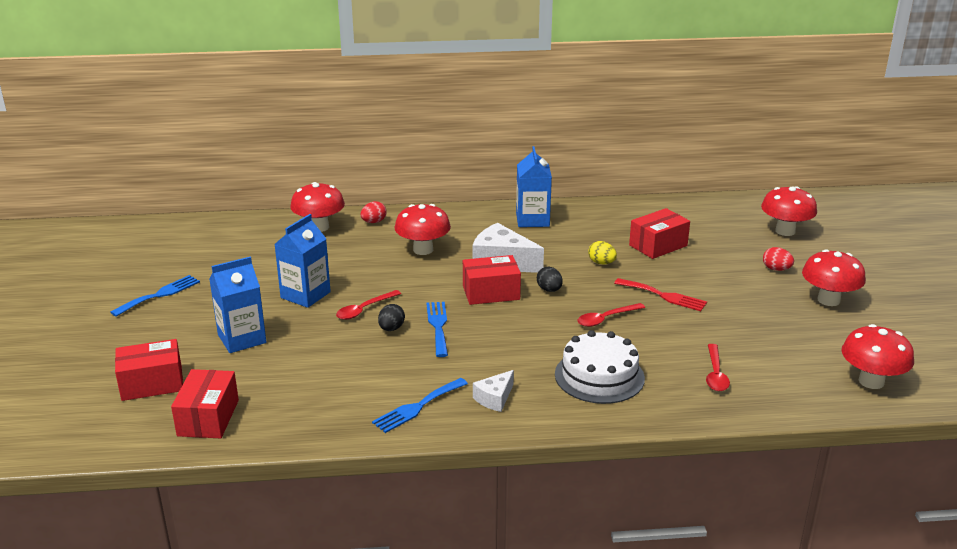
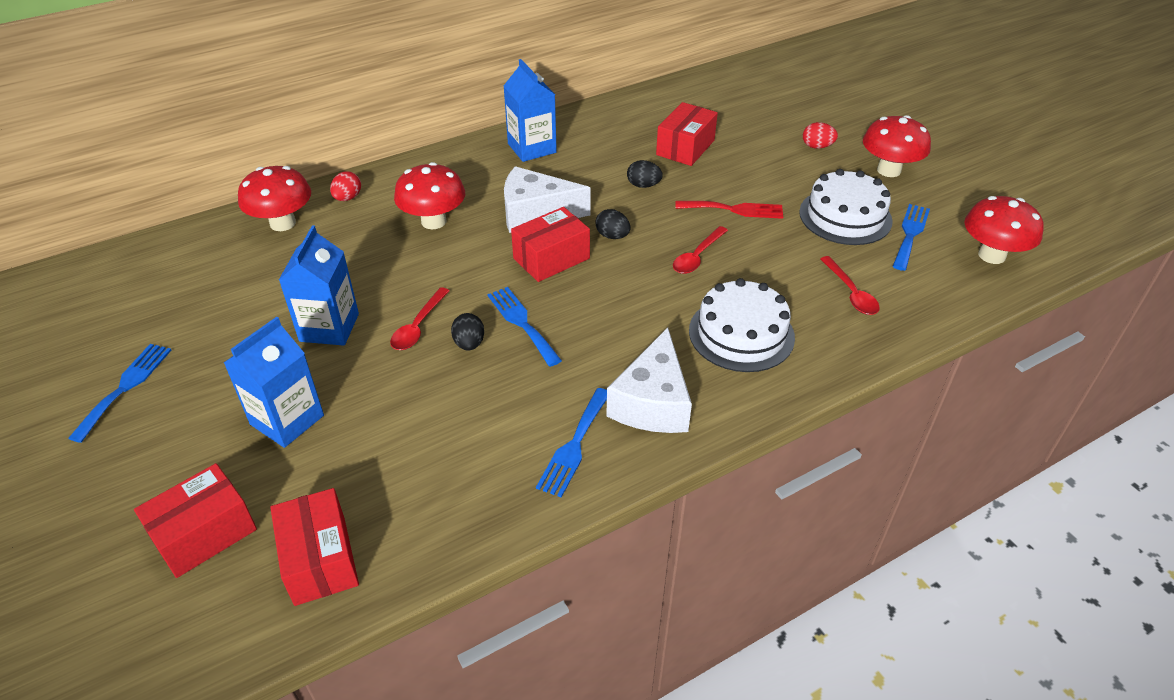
camera: 25 degrees left, 15 degrees up
(494, 398) = (652, 402): white cheese -> white cheese, size x1.83
(601, 263) = (643, 185): yellow egg -> black egg
(757, 322) = (845, 216): none -> white cake
(785, 231) = (793, 98): red mushroom -> none
(807, 348) = (910, 234): none -> blue fork

